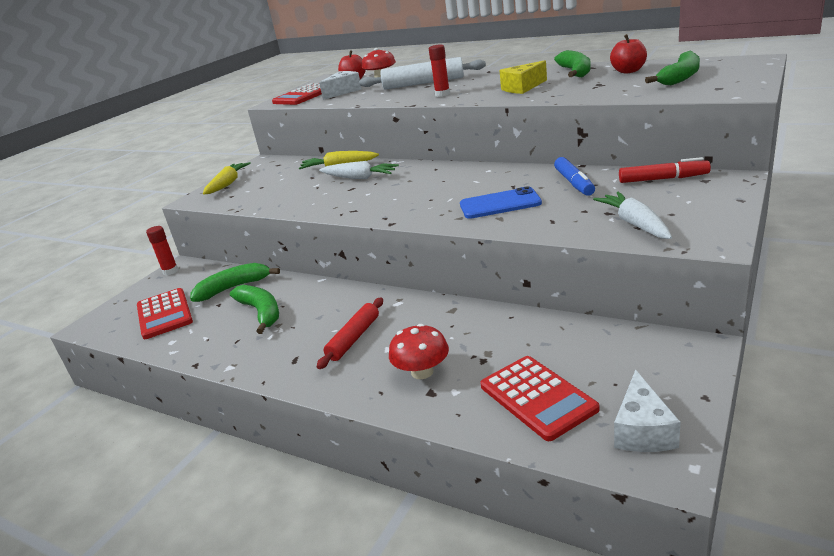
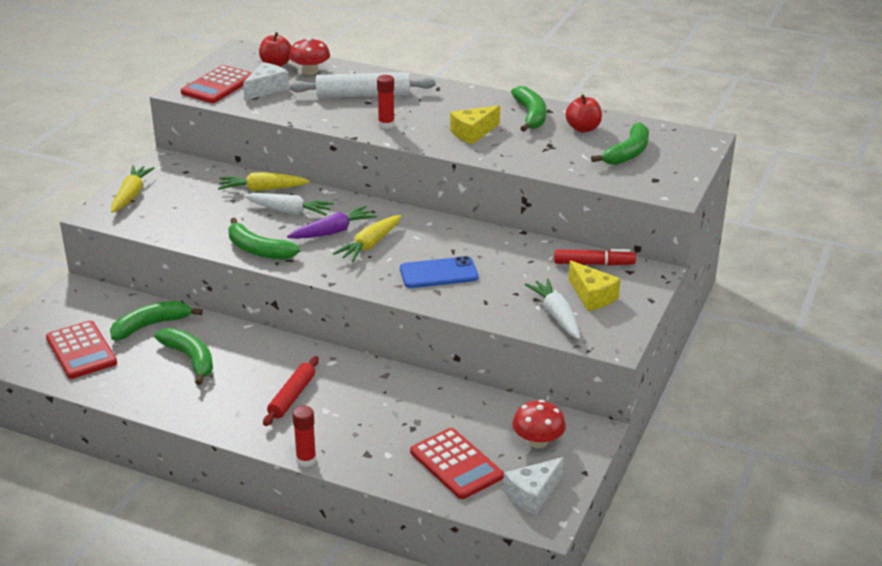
camera: 10 degrees left, 5 degrees up
(170, 271) = (67, 295): red glue stick -> red glue stick (306, 460)
(326, 206) = (258, 250): none -> green banana
(397, 186) = (333, 231): none -> purple carrot
(422, 372) = (359, 435): red mushroom -> red mushroom (538, 441)
(431, 191) = (370, 245): none -> yellow carrot
(574, 183) = (512, 256): blue marker -> none
(642, 430) = (532, 494): white cheese -> white cheese turned 45 degrees clockwise
(670, 204) = (592, 296): none -> yellow cheese

